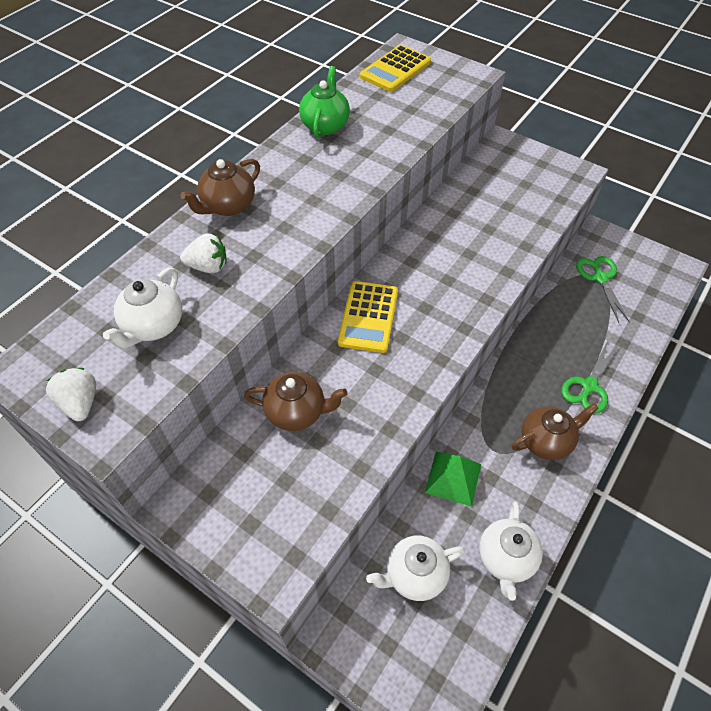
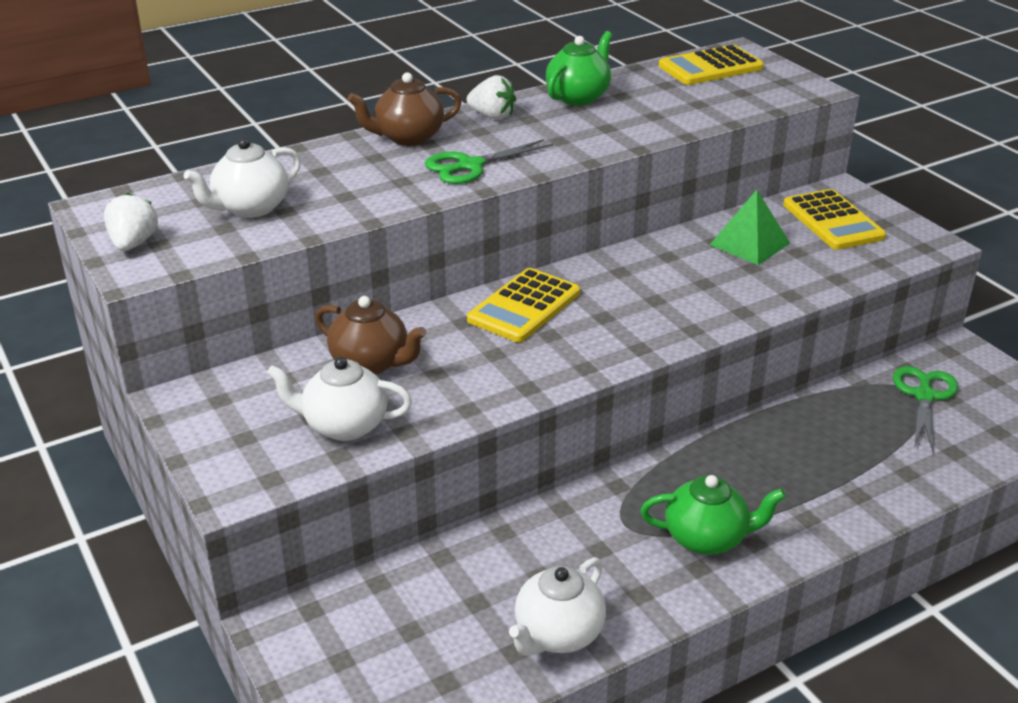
camera: 25 degrees right, 20 degrees down
(208, 266) = (345, 178): white strawberry -> white strawberry (492, 116)
(414, 575) = (425, 607): white teapot -> white teapot (343, 426)
(453, 478) = (547, 533): green pyramid -> green pyramid (749, 244)
(512, 171) = (833, 221): none -> yellow calculator
(546, 441) = (707, 538): brown teapot -> green teapot
(589, 386) = (816, 502): green scissors -> green scissors (470, 166)

